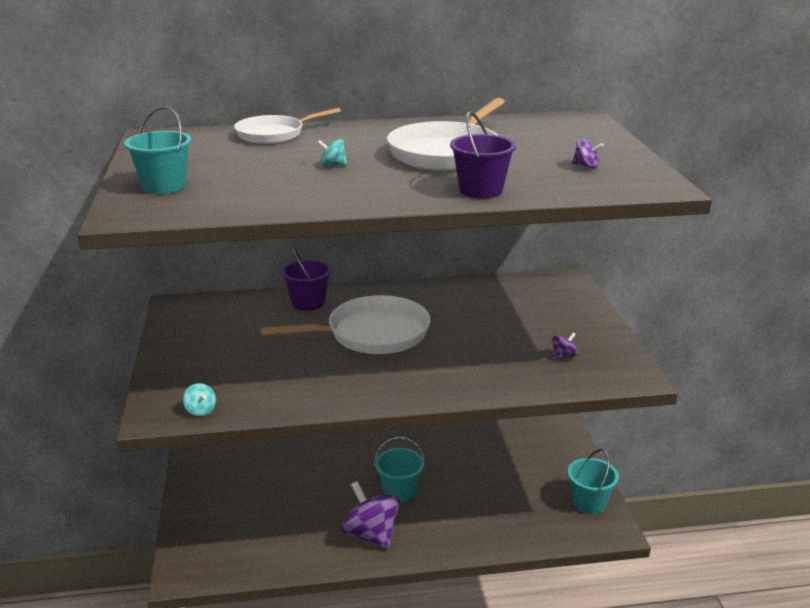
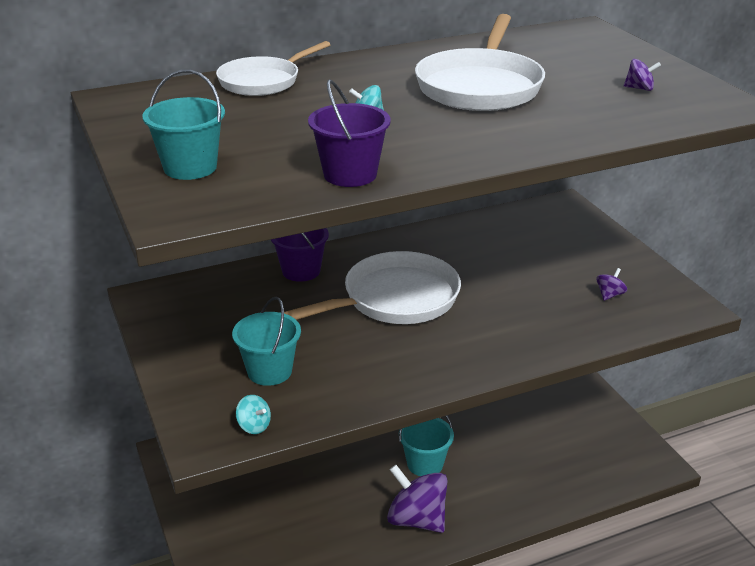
camera: 15 degrees left, 5 degrees up
(480, 190) = (557, 131): purple bucket -> purple bucket (350, 174)
(589, 502) = (622, 439): turquoise bucket -> turquoise bucket (269, 371)

